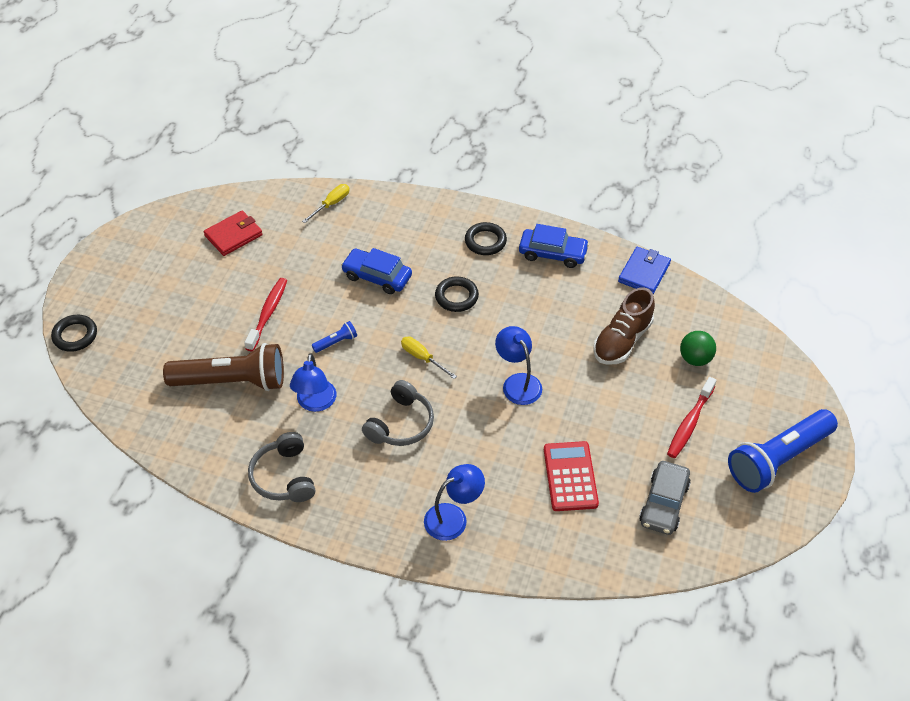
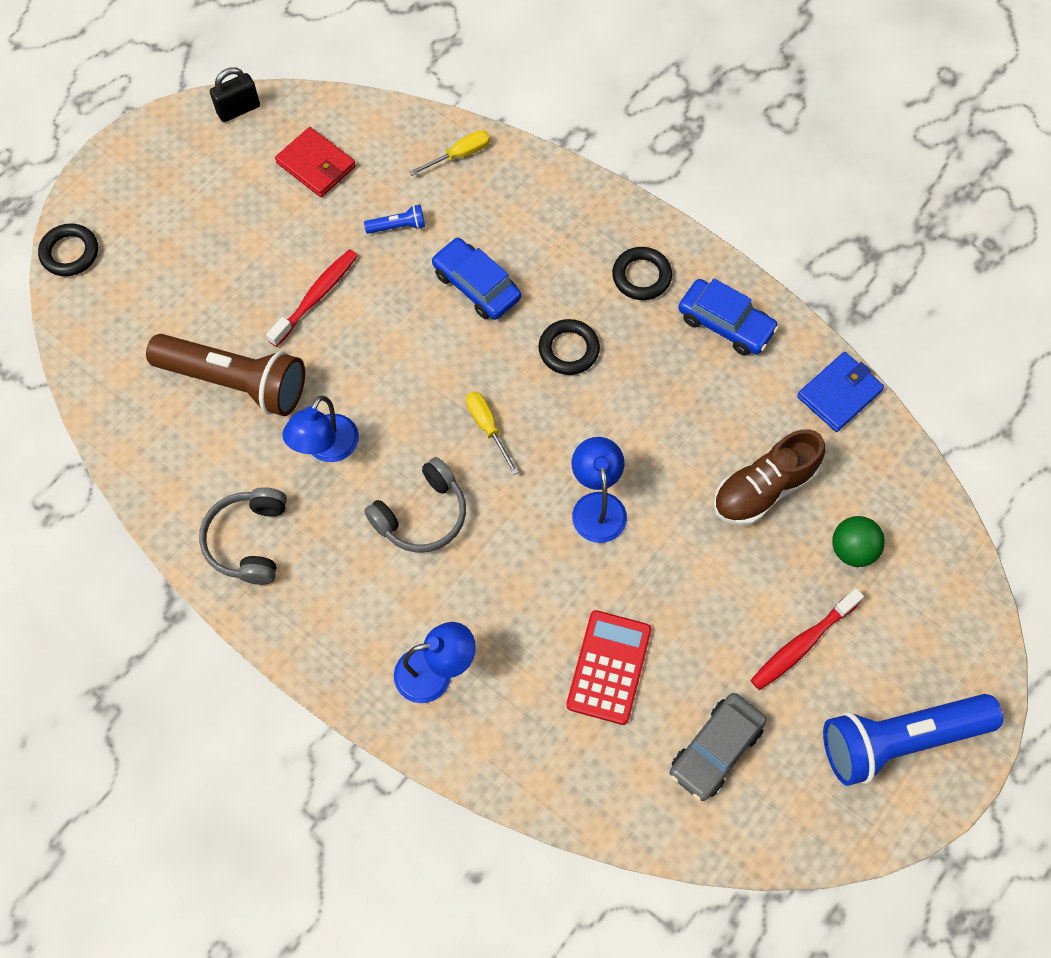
camera: 20 degrees right, 15 degrees up
(164, 217) = (238, 109): none -> black padlock
(233, 235) = (316, 165): red wallet -> red wallet turned 60 degrees clockwise
(336, 342) = (386, 368): blue flashlight -> blue flashlight (398, 226)

